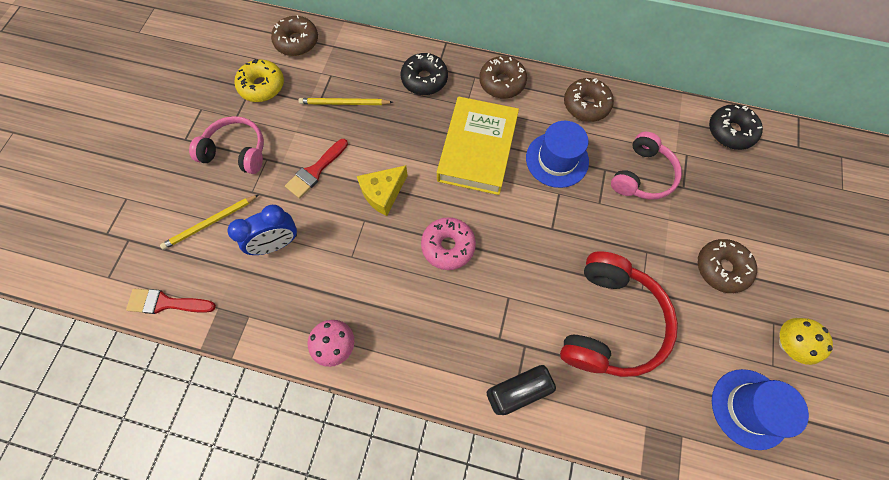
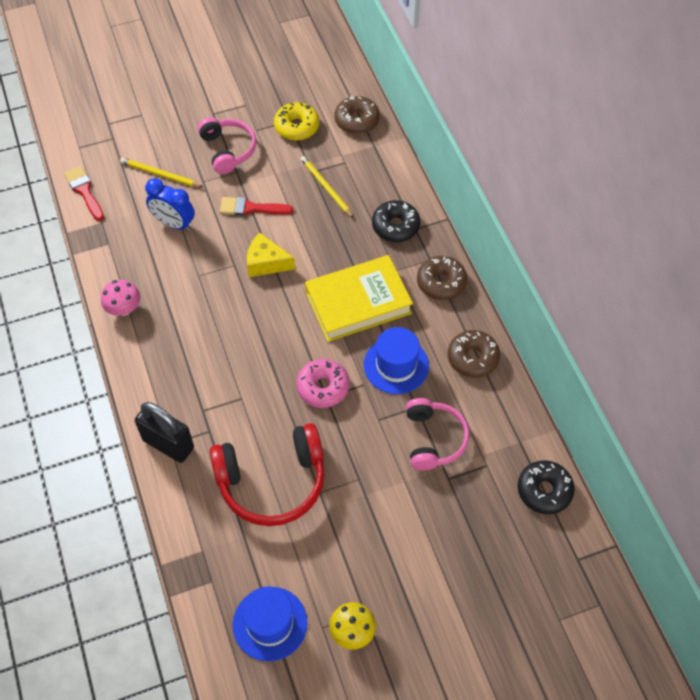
camera: 55 degrees right, 10 degrees down
(448, 246) = (254, 332): pink donut -> pink donut (323, 387)
(642, 175) = (434, 439): pink headphones -> pink headphones turned 90 degrees counterclockwise
(721, 268) = (387, 545): brown donut -> none

